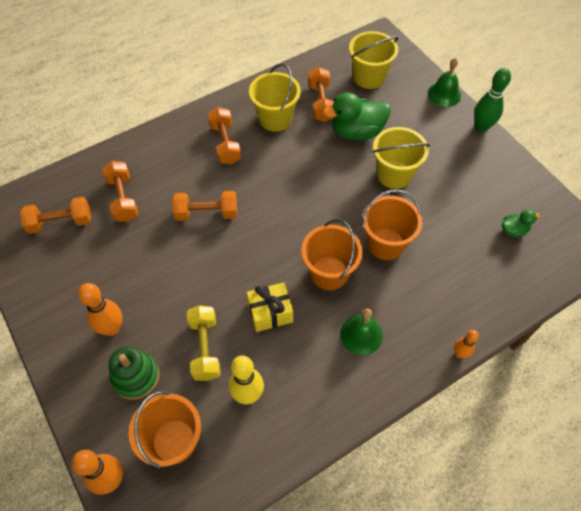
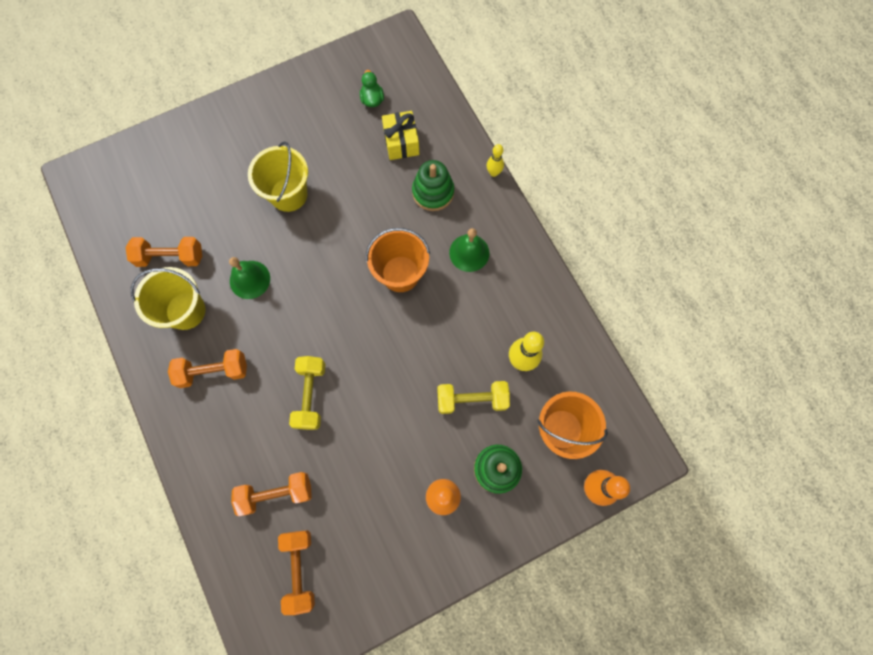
camera: 85 degrees left, 15 degrees up
(206, 213) = (310, 395): orange dumbbell -> yellow dumbbell
(270, 312) = (439, 334): yellow gift -> yellow gift (401, 142)
(356, 132) = (223, 223): green duck -> none
(369, 77) = (141, 198): yellow bucket -> none
(385, 244) = (373, 216): orange bucket -> none
(423, 295) = (433, 192): none -> green stacking toy
(444, 94) = (185, 124): green bell -> green bell (250, 279)
(459, 353) = (493, 173): orange bowling pin -> yellow bowling pin
(481, 127) = (240, 98): green bowling pin -> none

